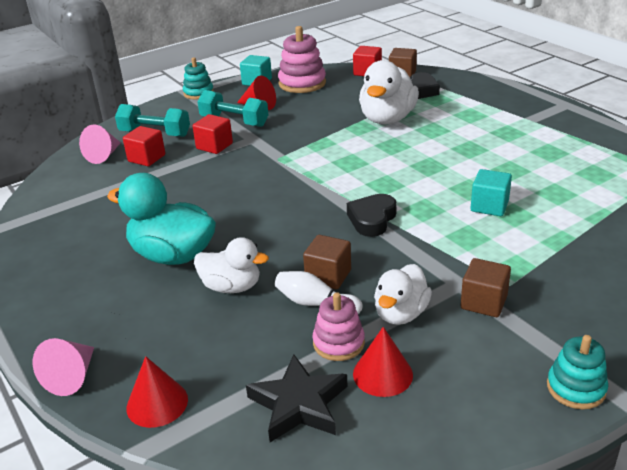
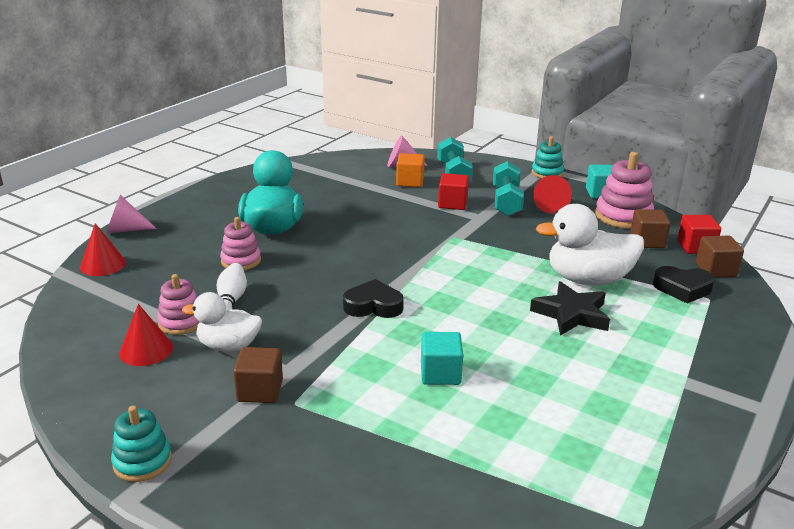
camera: 65 degrees right, 5 degrees down
(146, 158) = (410, 182): red cube -> orange cube
(231, 287) = (241, 261): white duck -> pink stacking toy
(298, 404) = (107, 319): black star -> black star (571, 314)
(328, 276) = (271, 300): brown cube -> brown cube (647, 241)

